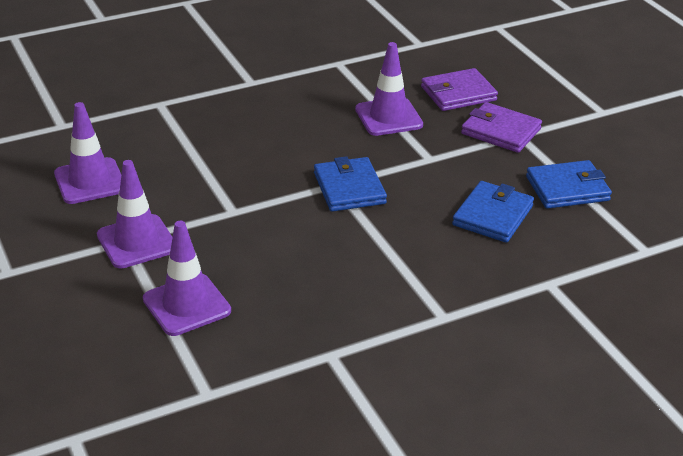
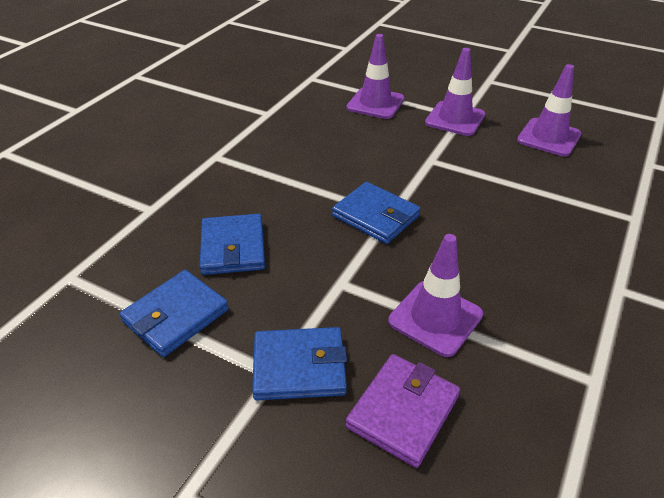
camera: 145 degrees right, 5 degrees up
(500, 131) = (299, 366): purple wallet -> blue wallet

